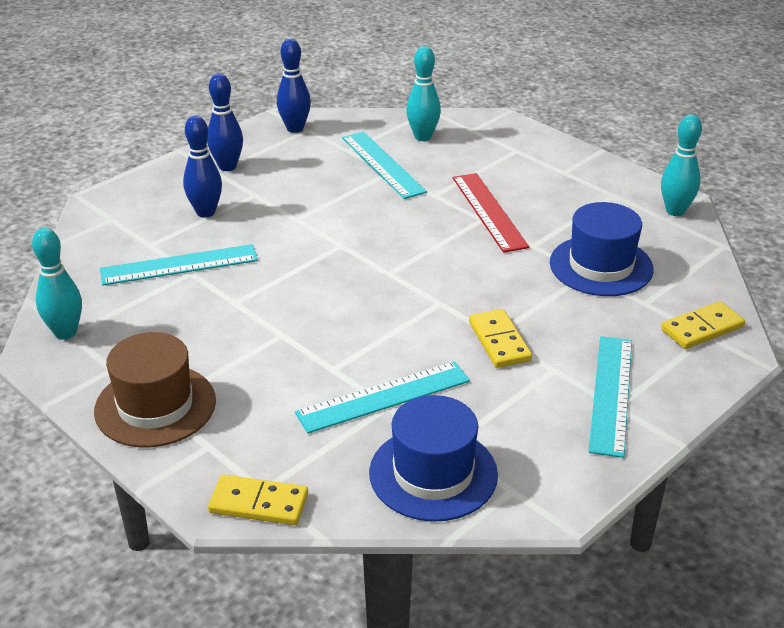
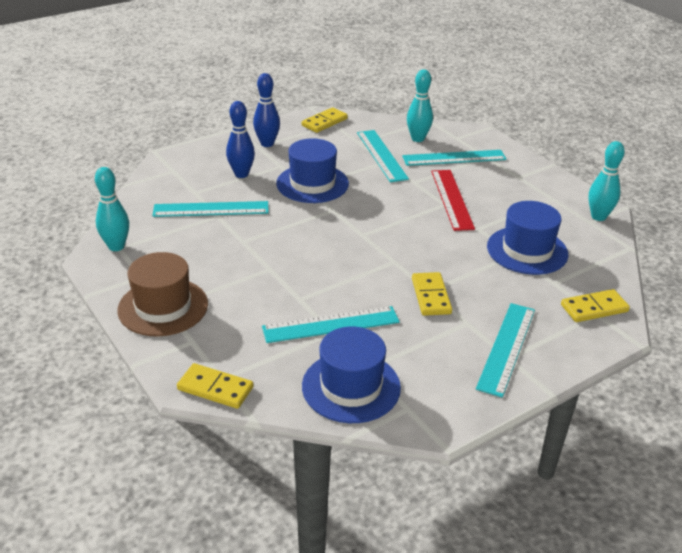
camera: 10 degrees right, 0 degrees up
(295, 128) = (324, 122): blue bowling pin -> yellow domino
(304, 213) = (312, 184): none -> blue hat
(476, 157) = (454, 158): none -> turquoise ruler

